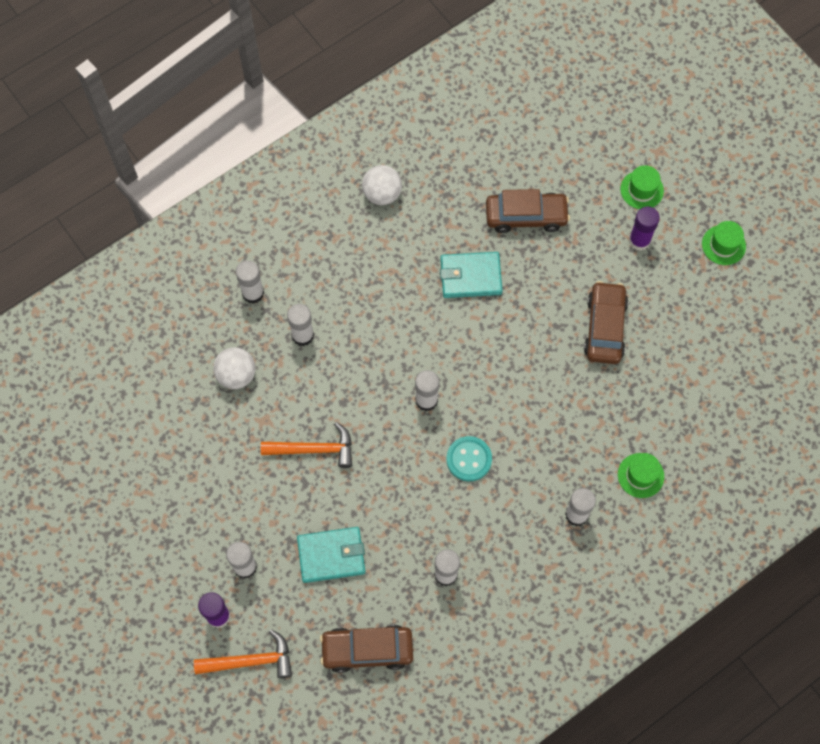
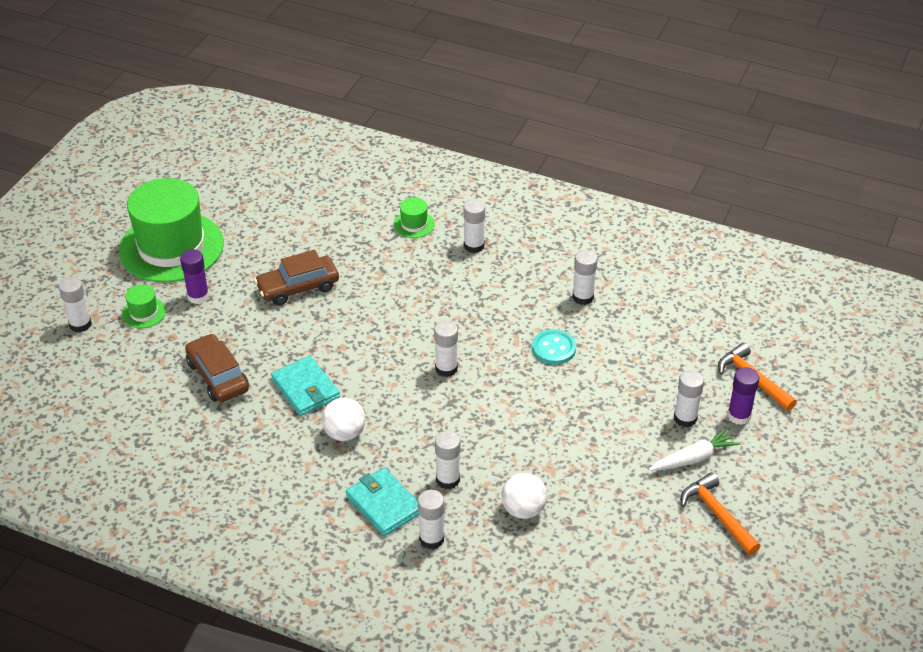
camera: 120 degrees left, 25 degrees down
(199, 544) = (694, 458): none -> white carrot
(314, 449) = (548, 421): orange hammer -> orange hammer (717, 514)
(331, 555) = (627, 369): turquoise wallet -> turquoise wallet (384, 504)
(367, 650) = (680, 316): brown car -> none
(382, 194) = (256, 489): white ball -> white ball (344, 433)
(469, 459) = (478, 322): turquoise button -> turquoise button (554, 348)
(654, 137) = (80, 324): none -> white glue stick
(723, 245) = (171, 247): green hat -> green hat, size x2.49

